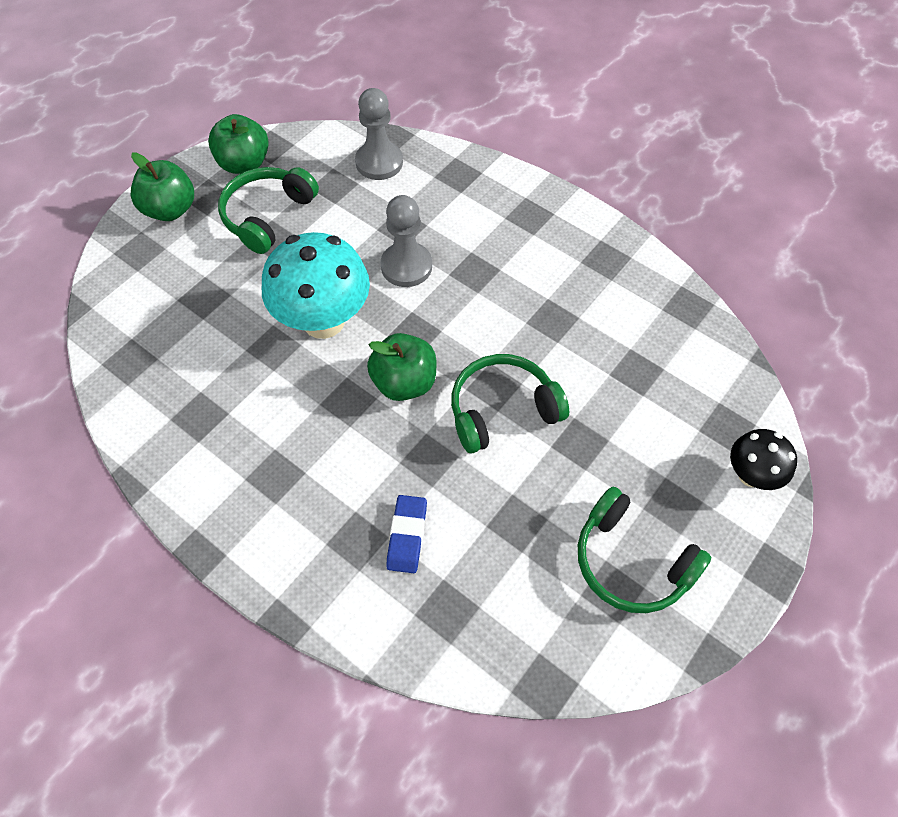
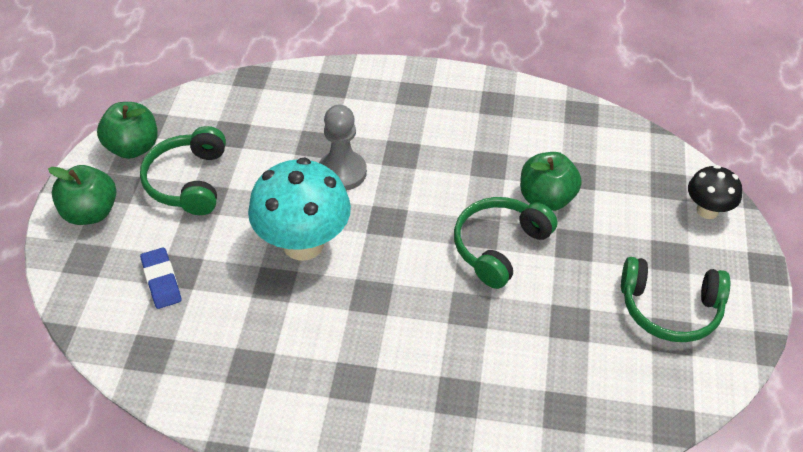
camera: 30 degrees left, 10 degrees down
(379, 162) = (257, 100): grey pawn -> none
(404, 382) = (407, 261): green apple -> green apple (546, 198)
(407, 535) = (494, 373): blue eraser -> blue eraser (161, 281)

